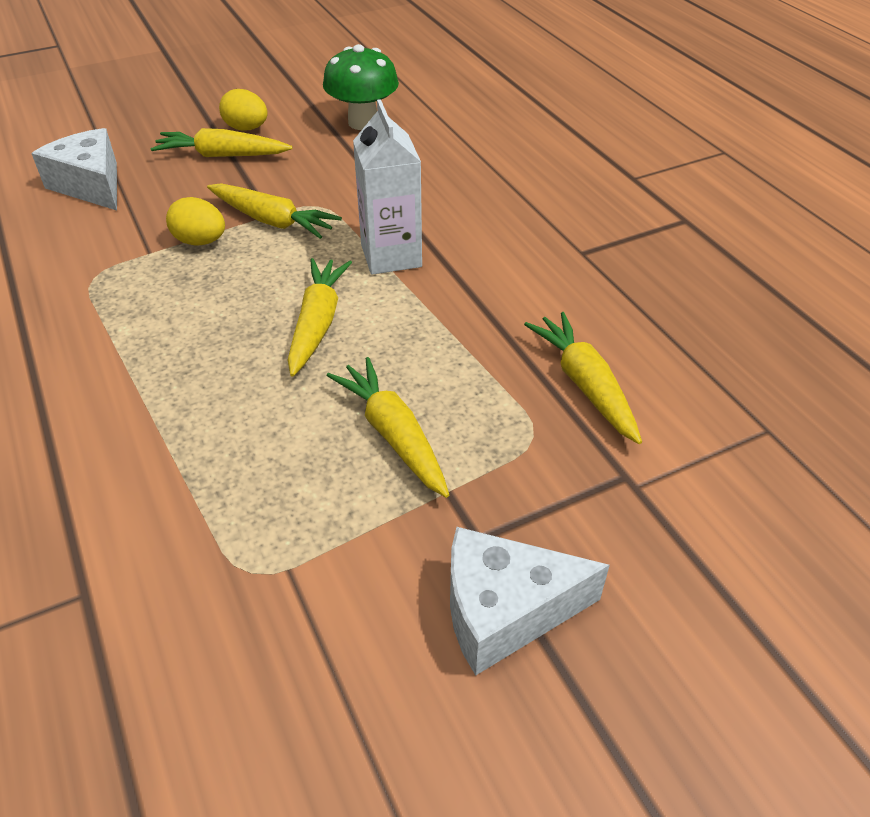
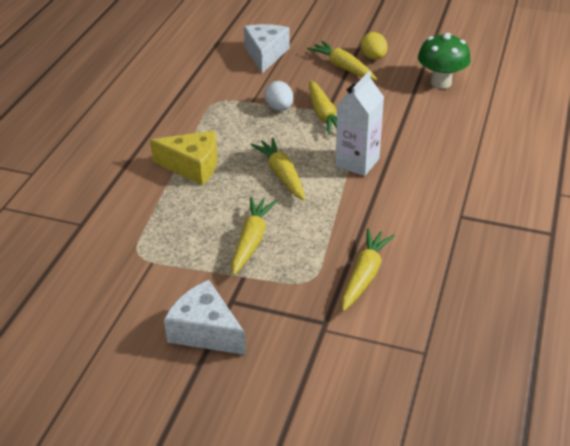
camera: 45 degrees right, 5 degrees down
(170, 385) = (193, 166): none -> yellow cheese
(200, 241) = (279, 108): yellow egg -> white egg
(317, 323) = (282, 175): yellow carrot -> yellow carrot turned 75 degrees counterclockwise

